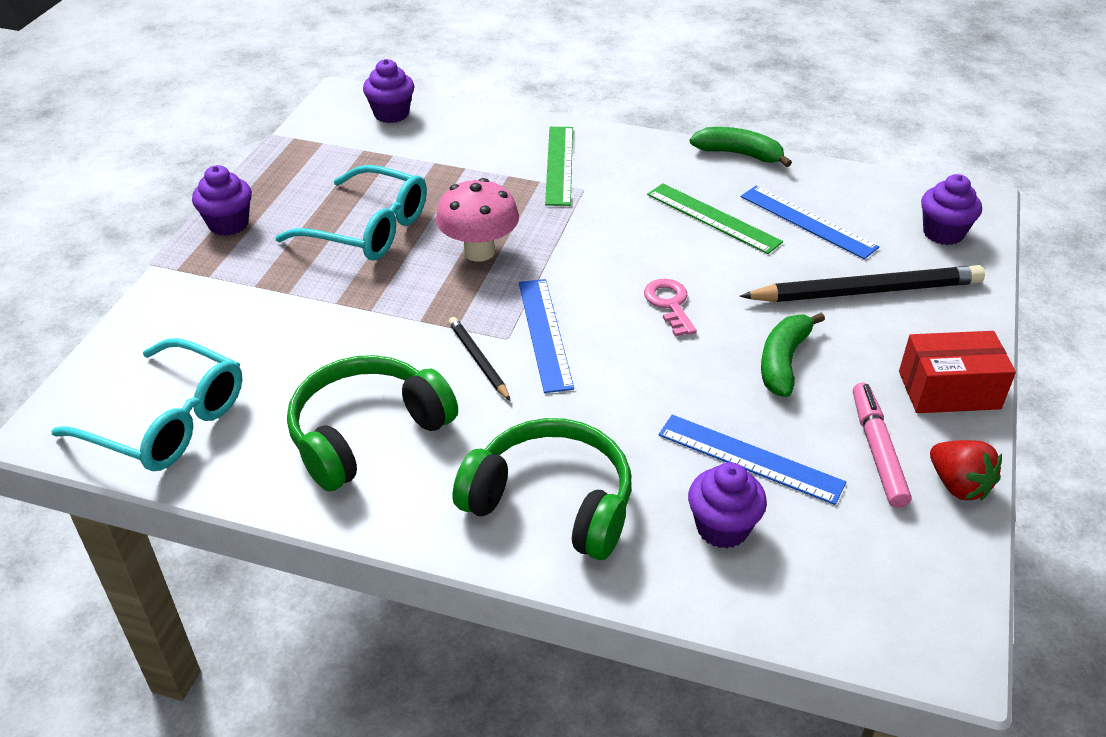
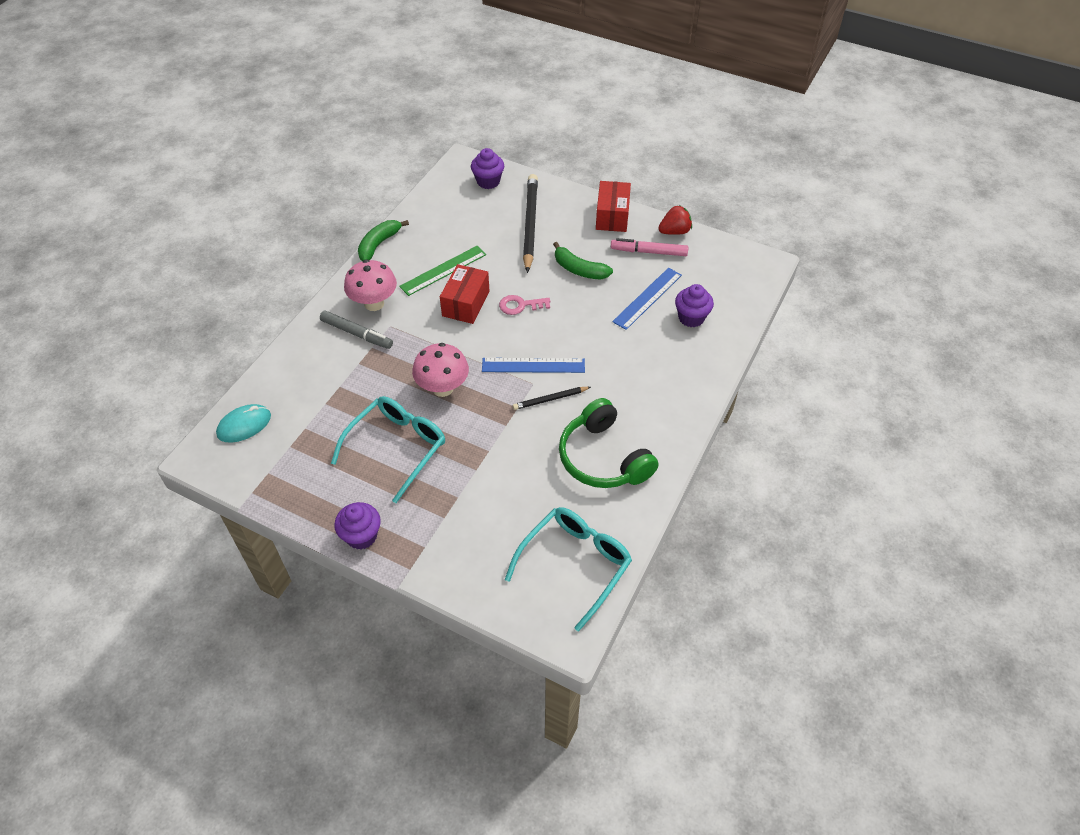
camera: 80 degrees left, 10 degrees up
(391, 114) = (244, 425): purple cupcake -> turquoise mouse
(551, 502) = (667, 380): green headphones -> none
(559, 165) = (356, 334): green ruler -> grey marker
(621, 169) = (374, 303): none -> pink mushroom
(652, 249) = (466, 303): none -> red box
(808, 221) = (460, 231): blue ruler -> none

